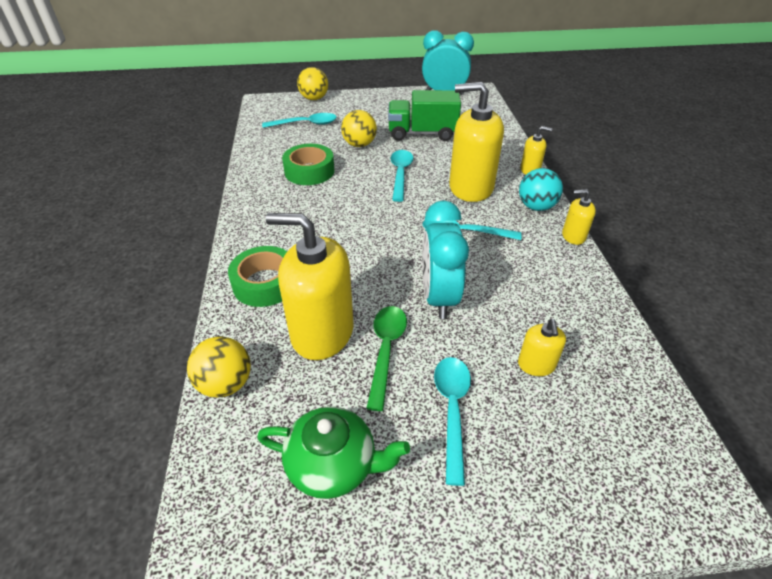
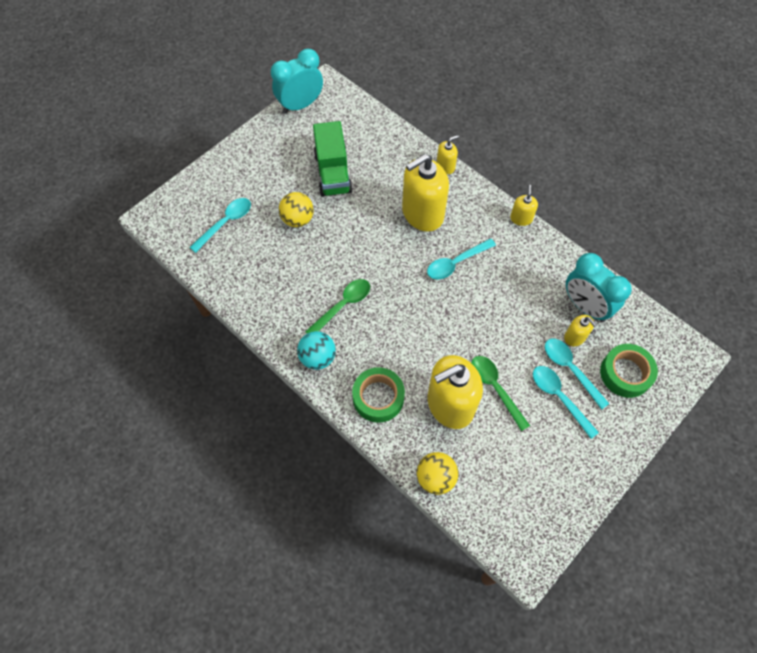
camera: 40 degrees left, 20 degrees up
(309, 171) = (292, 276): green tape -> green tape (625, 373)
(314, 98) = (194, 183): yellow ball -> none
(323, 207) = (343, 305): none -> green spoon
(333, 464) = (534, 472): green teapot -> none
(400, 174) = (362, 232): turquoise spoon -> turquoise spoon (570, 369)
(422, 133) = (333, 173): green truck -> green truck turned 60 degrees counterclockwise
(439, 297) = (488, 328): turquoise clock -> turquoise clock (585, 306)
(536, 207) = (479, 205): turquoise ball -> turquoise ball (318, 357)
(573, 236) = (521, 218): yellow soap dispenser -> yellow soap dispenser turned 135 degrees clockwise

